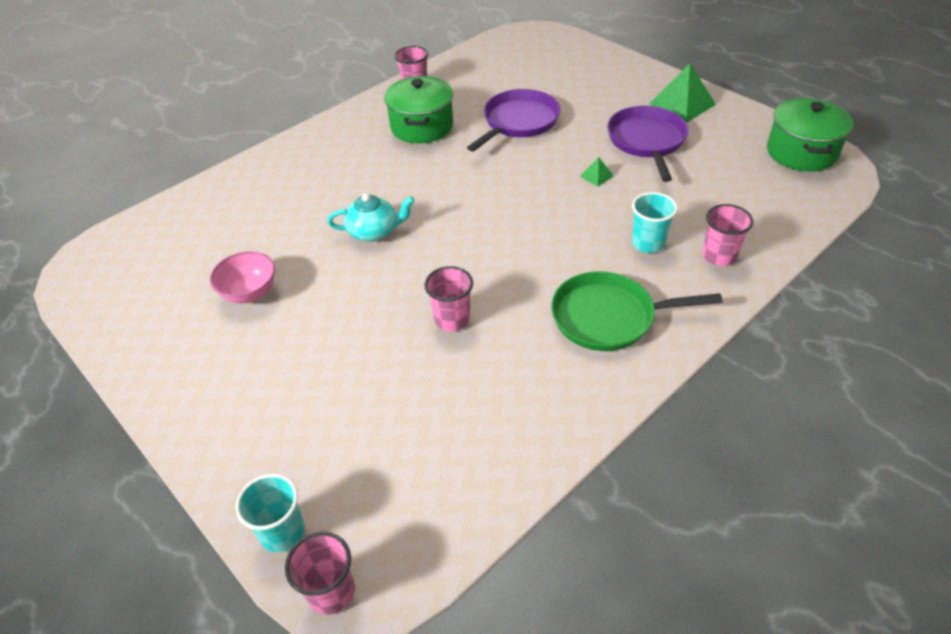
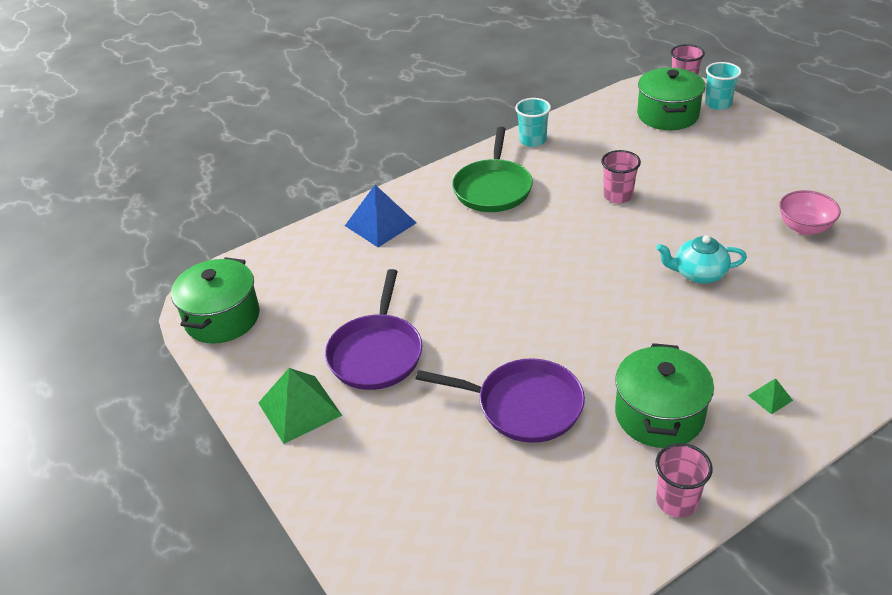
camera: 170 degrees left, 5 degrees down
(372, 493) = (667, 115): none -> green pot
(518, 122) = (524, 405): purple pan -> purple pan turned 120 degrees counterclockwise
(596, 176) = (453, 313): green pyramid -> green pyramid (770, 397)
(608, 317) = (493, 188): green pan -> green pan turned 90 degrees clockwise
(648, 243) = (435, 239): turquoise cup -> turquoise cup (532, 140)
(719, 256) = (380, 224): pink cup -> blue pyramid

